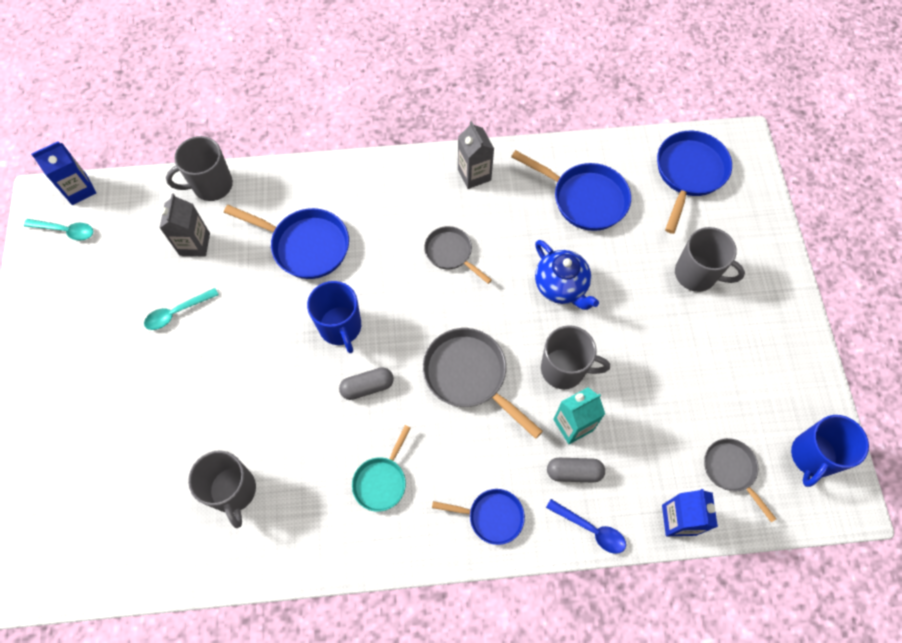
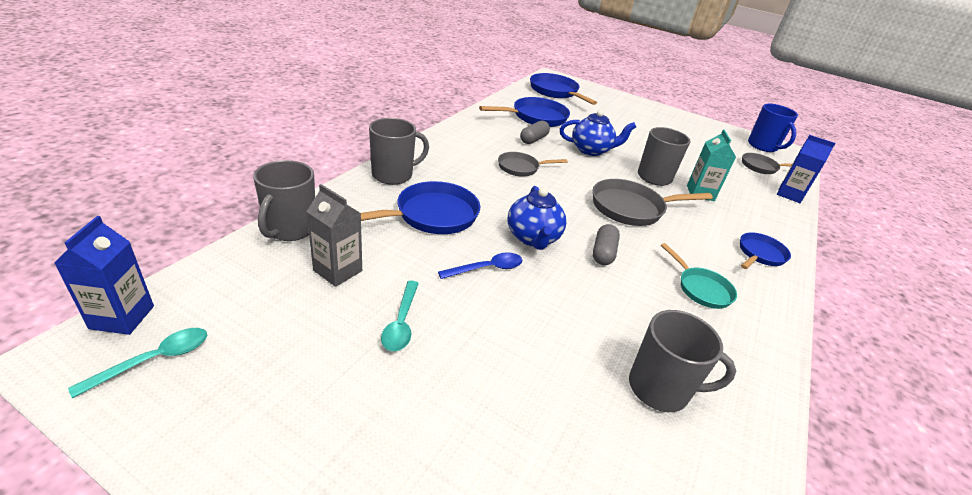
camera: 60 degrees left, 30 degrees down
(340, 327) = (533, 238): blue mug -> blue teapot
(474, 174) = (469, 133): grey carton -> none
(574, 472) = (737, 209): grey capsule -> grey capsule (533, 139)
(591, 529) = (786, 223): blue spoon -> blue spoon (487, 268)
(696, 274) = (623, 118): grey mug -> grey mug (393, 175)

